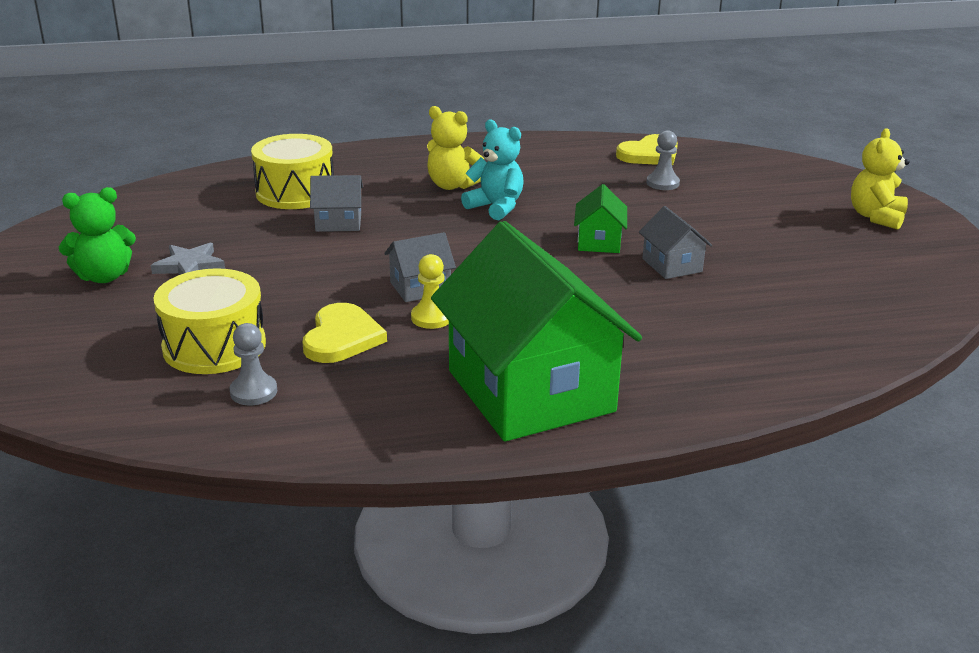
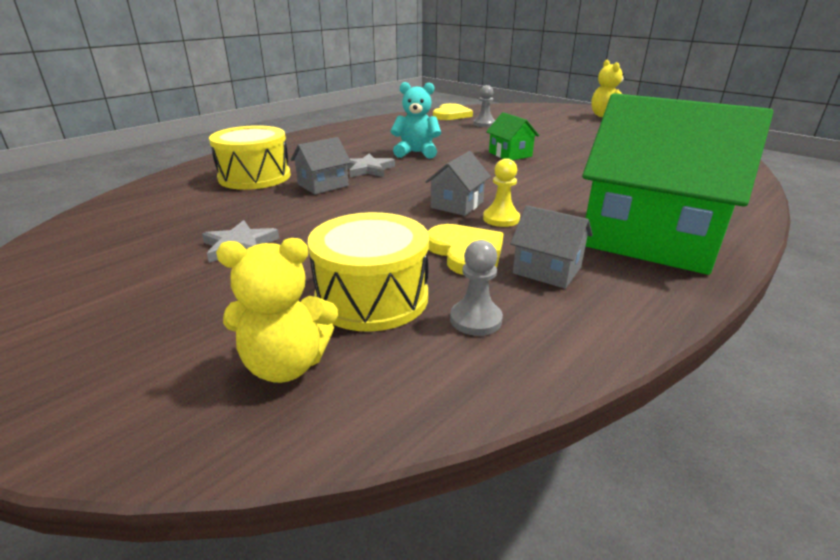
camera: 35 degrees left, 0 degrees up
(104, 276) = (156, 281): green teddy bear -> none
(409, 215) = (368, 169): none -> grey star
(452, 185) = (366, 149): yellow teddy bear -> yellow teddy bear (286, 365)
(672, 265) = (570, 155): grey house -> grey house (547, 270)

